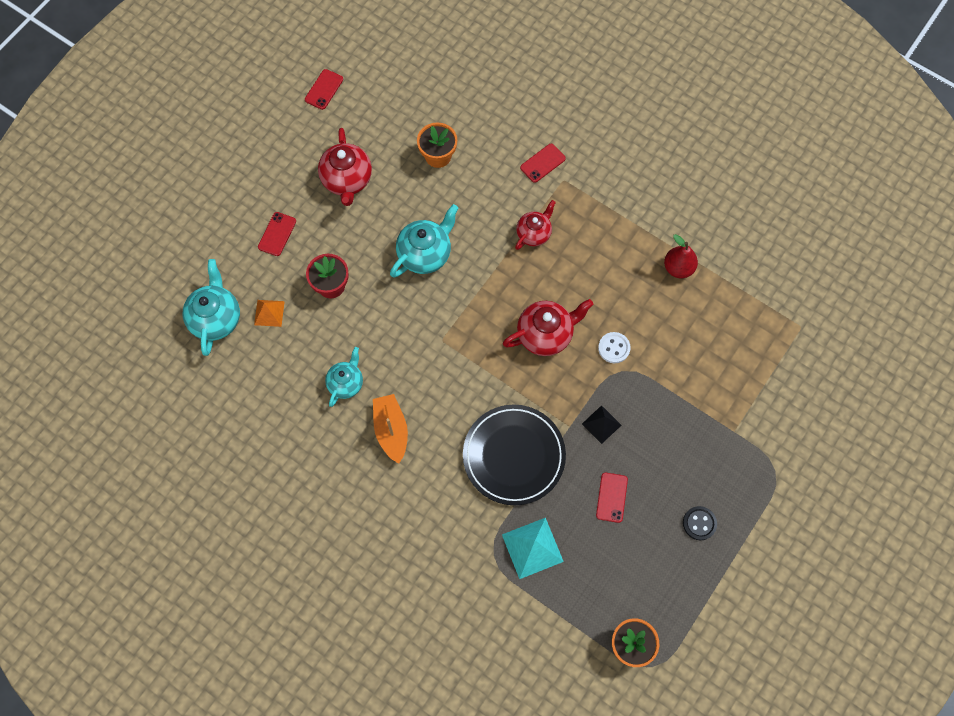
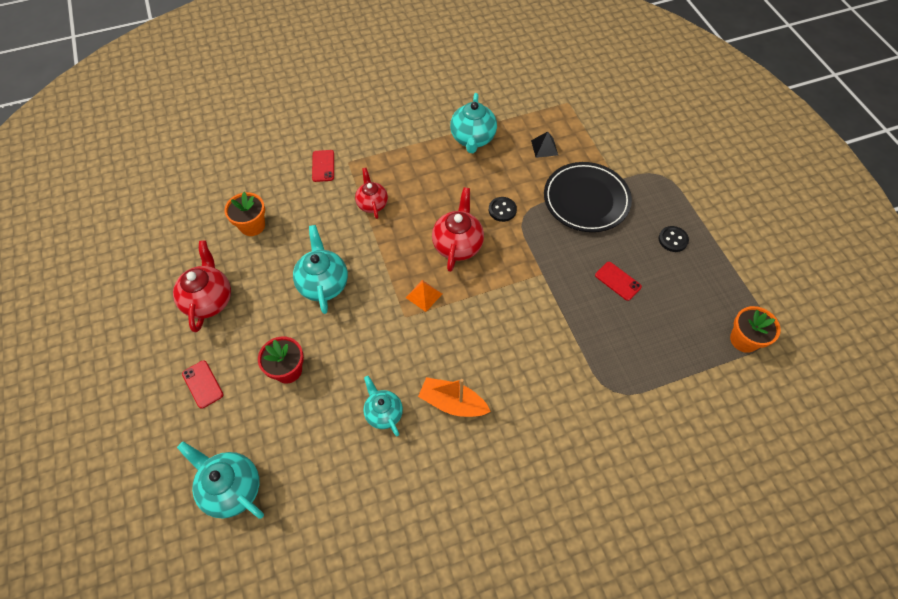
camera: 55 degrees left, 10 degrees down
(269, 313) = (267, 437): orange pyramid -> orange pyramid (424, 295)
(324, 89) = (115, 268): red phone -> none
(347, 180) = (209, 300): red teapot -> red teapot turned 120 degrees counterclockwise
(514, 456) = (540, 325): black plate -> black plate (586, 200)
(532, 548) = (625, 359): turquoise pyramid -> none
(601, 424) = (555, 253): black pyramid -> black pyramid (544, 147)
(614, 348) = (502, 210): white button -> black button
(678, 268) = (473, 139): red pear -> turquoise teapot

